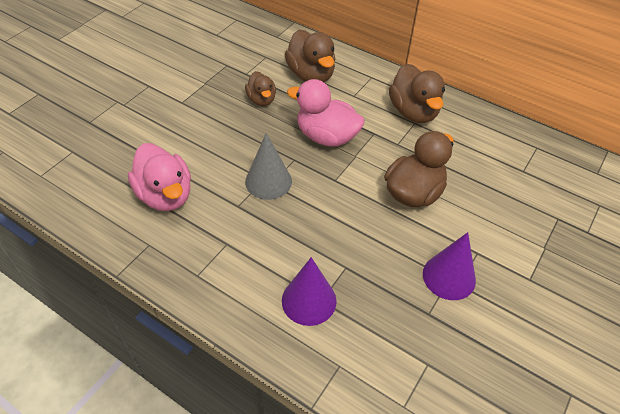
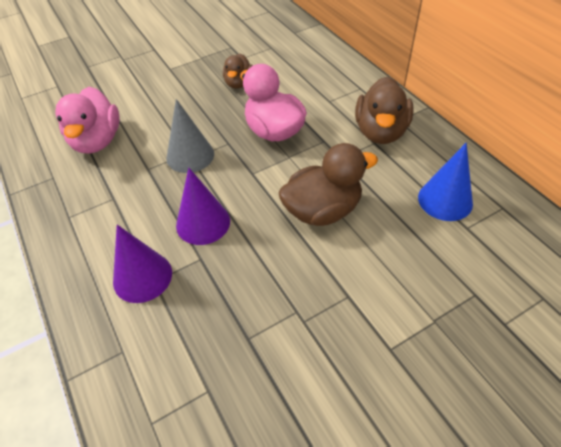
camera: 30 degrees right, 0 degrees up
(311, 75) = (301, 72): brown duck -> none
(449, 277) = (298, 309): purple cone -> purple cone (203, 223)
(495, 154) = (445, 200): none -> blue cone

